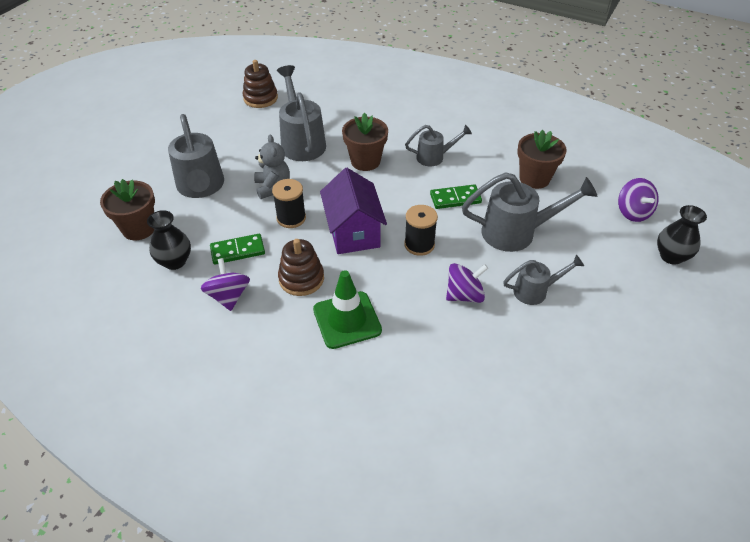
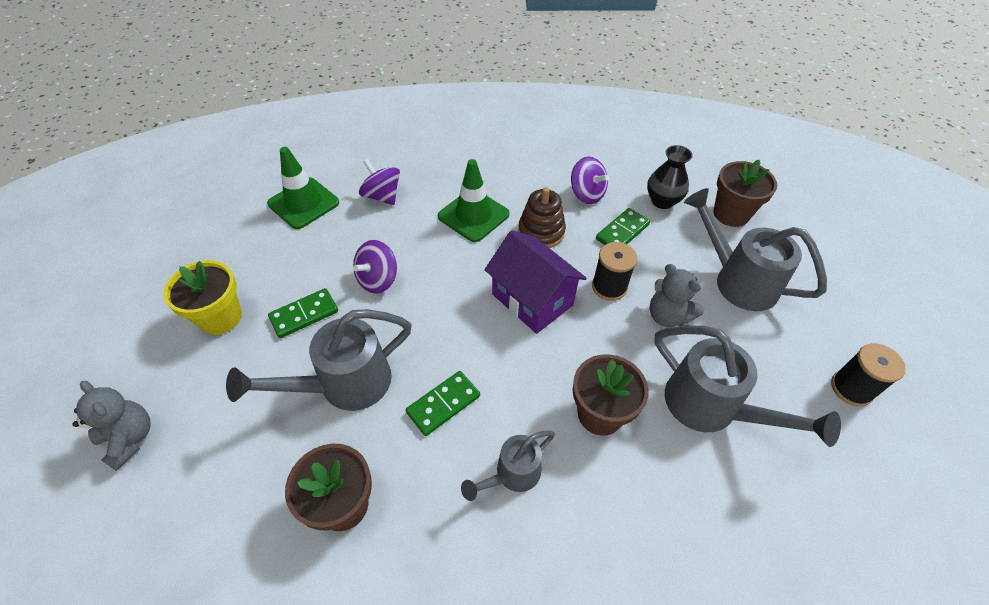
camera: 150 degrees right, 5 degrees up
(260, 98) = (864, 473): brown stacking toy -> none
(419, 245) = (452, 315): black spool -> black spool (851, 388)
(511, 412) = (303, 203): none -> green traffic cone
(535, 291) = (304, 314): grey watering can -> green domino
(607, 316) = (220, 317): none -> yellow flower pot
(633, 212) = (178, 503): purple spinning top -> purple spinning top (382, 196)
(671, 256) = (130, 438): black vase -> grey teddy bear

